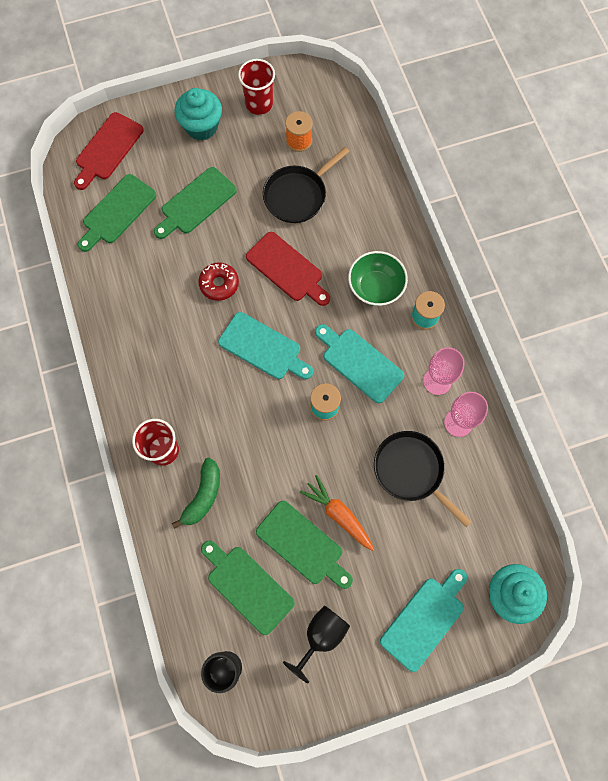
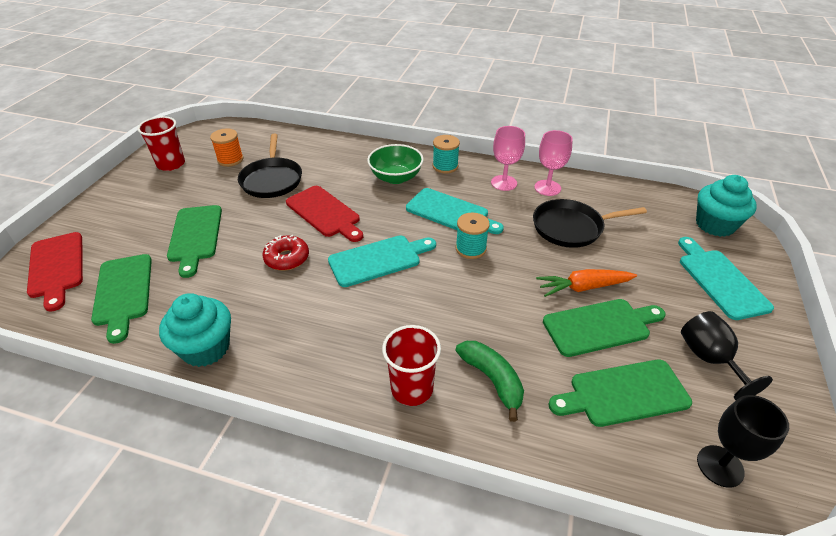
camera: 55 degrees left, 30 degrees down
(201, 126) = (137, 201): turquoise cupcake -> turquoise cupcake (206, 348)
(287, 269) = (325, 213): red cutting board -> red cutting board turned 60 degrees clockwise
(359, 363) = (450, 212): turquoise cutting board -> turquoise cutting board turned 135 degrees counterclockwise

